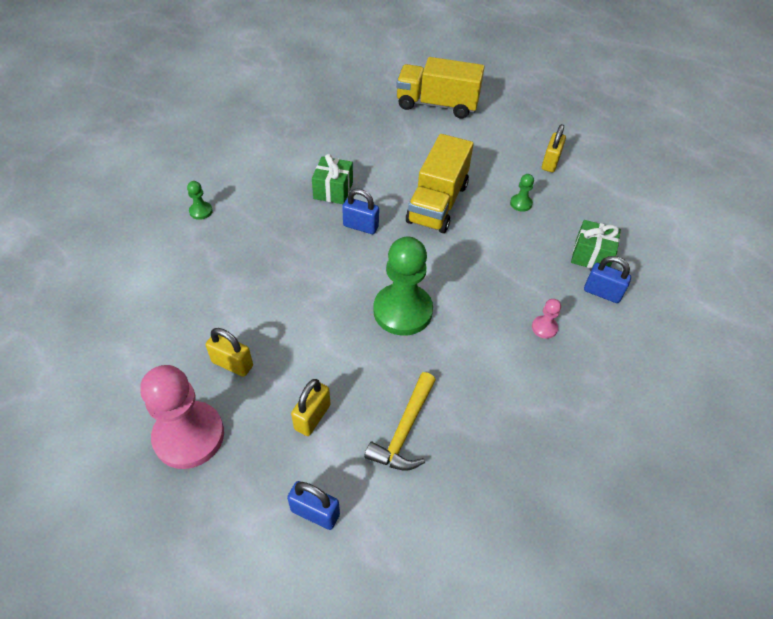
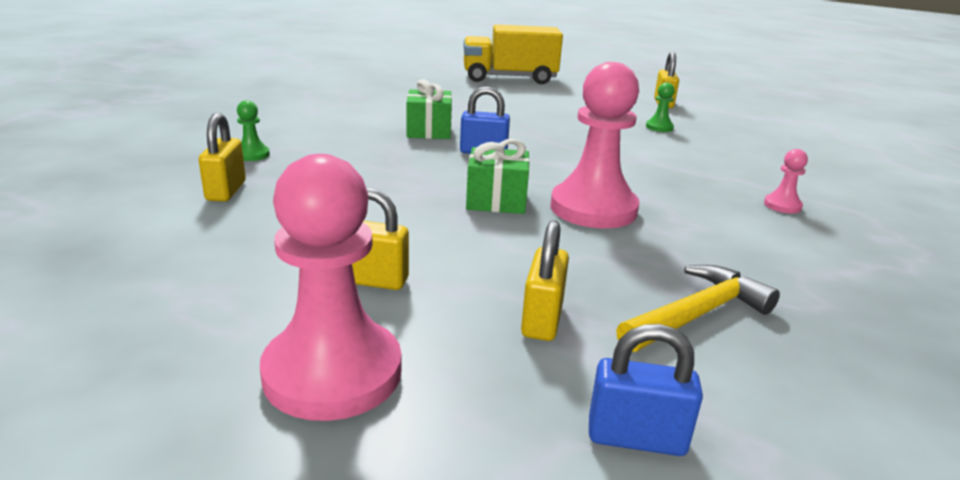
camera: 15 degrees left, 25 degrees down
(174, 256) = (226, 191): none -> yellow padlock
(402, 311) = (593, 208): green pawn -> pink pawn
(404, 430) = (696, 315): yellow hammer -> yellow hammer turned 135 degrees counterclockwise
(437, 203) = (565, 132): yellow truck -> none
(591, 256) = (773, 153): green gift -> green gift (496, 200)
(602, 293) = (815, 176): blue padlock -> none

